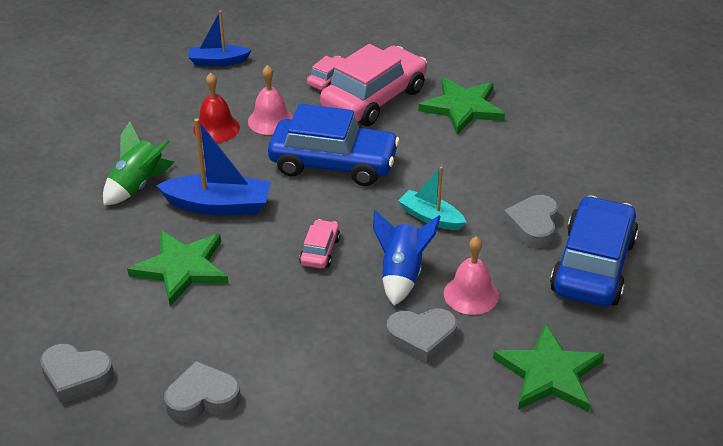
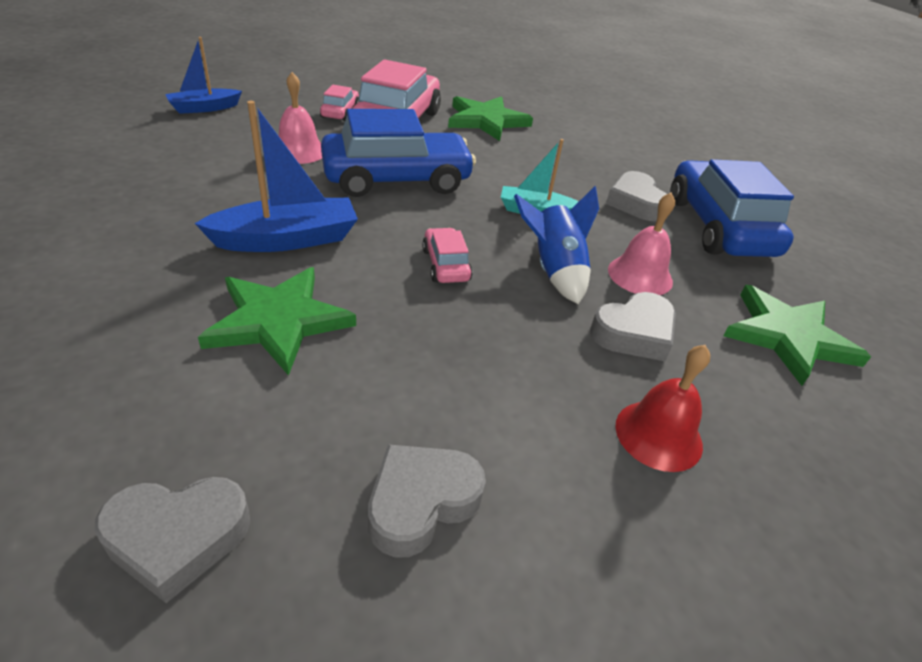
camera: 30 degrees left, 0 degrees up
(138, 185) = (161, 235): green rocket -> none
(216, 128) = (237, 164): red bell -> red bell (658, 435)

